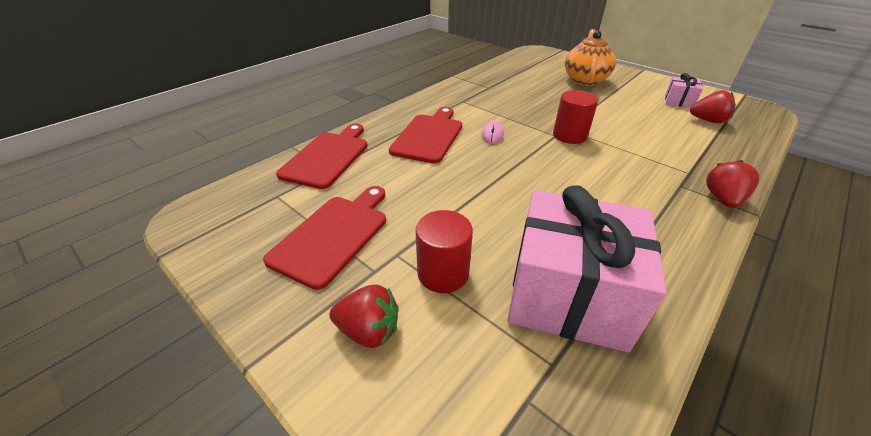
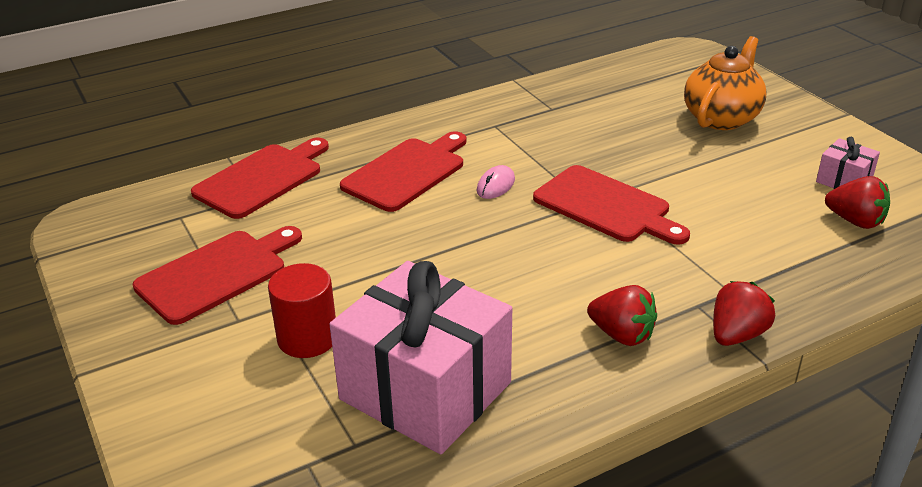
camera: 20 degrees right, 5 degrees down
(369, 330) = (199, 372): red strawberry -> red strawberry (622, 335)
(569, 135) = (606, 206): red cylinder -> red cutting board

